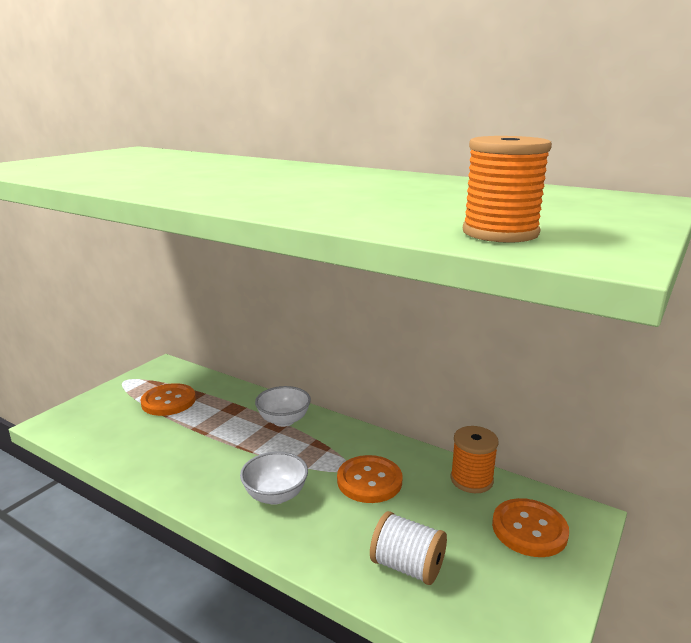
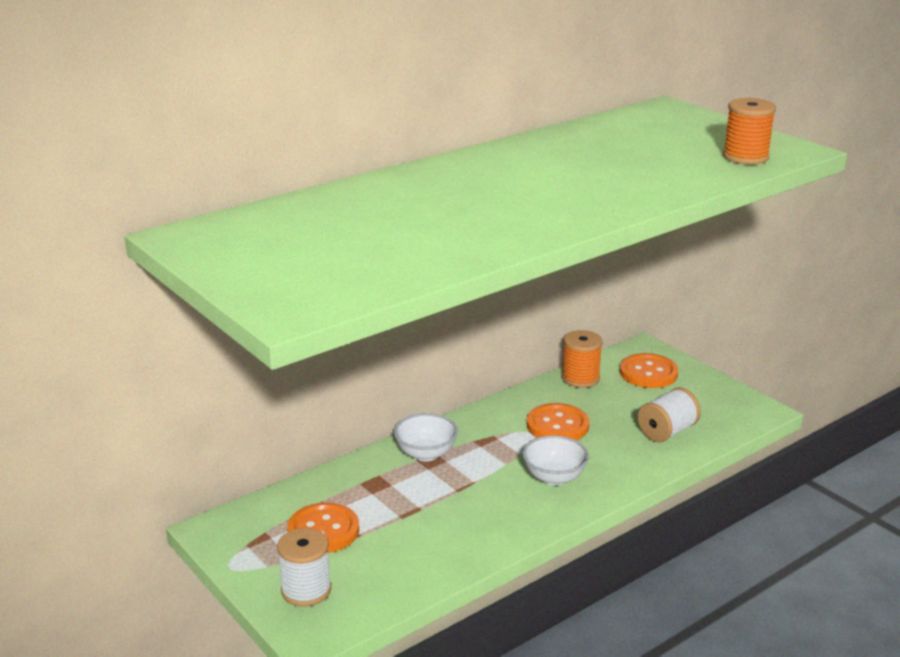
camera: 70 degrees left, 5 degrees up
(98, 410) = (306, 590): none -> white spool

